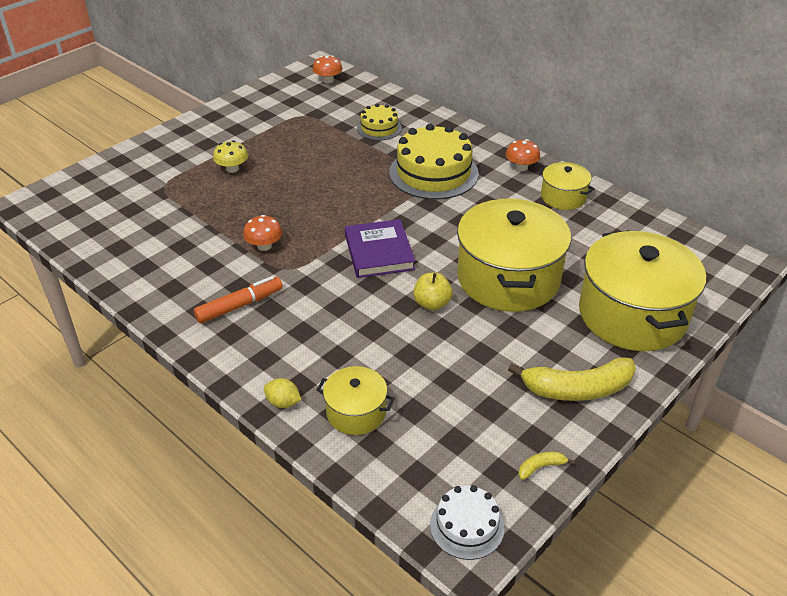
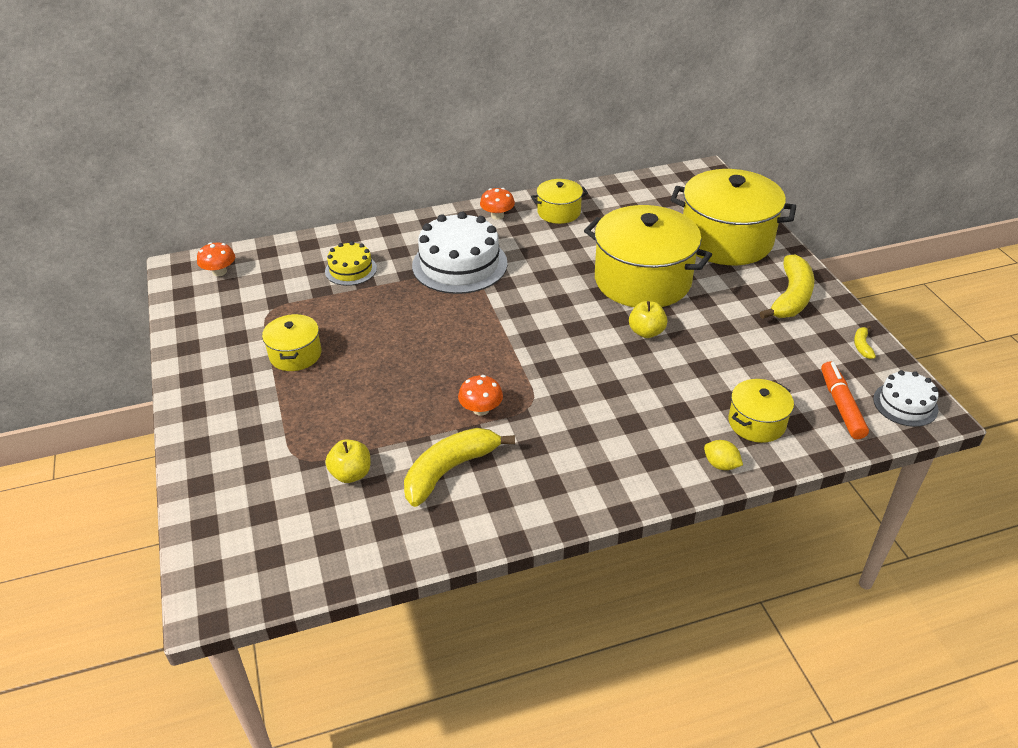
camera: 60 degrees left, 0 degrees up
(161, 213) = (351, 474): none -> yellow apple
(189, 254) = (449, 470): none -> yellow banana
(232, 169) = (319, 393): yellow mushroom -> none
(240, 305) = (564, 455): orange marker -> orange marker (841, 405)
(265, 144) = (295, 354): none -> yellow pot
(283, 402) = (721, 465): yellow lemon -> yellow lemon turned 75 degrees clockwise
(379, 252) = (552, 338): purple book -> none
(433, 173) = (459, 264): yellow cake -> white cake

